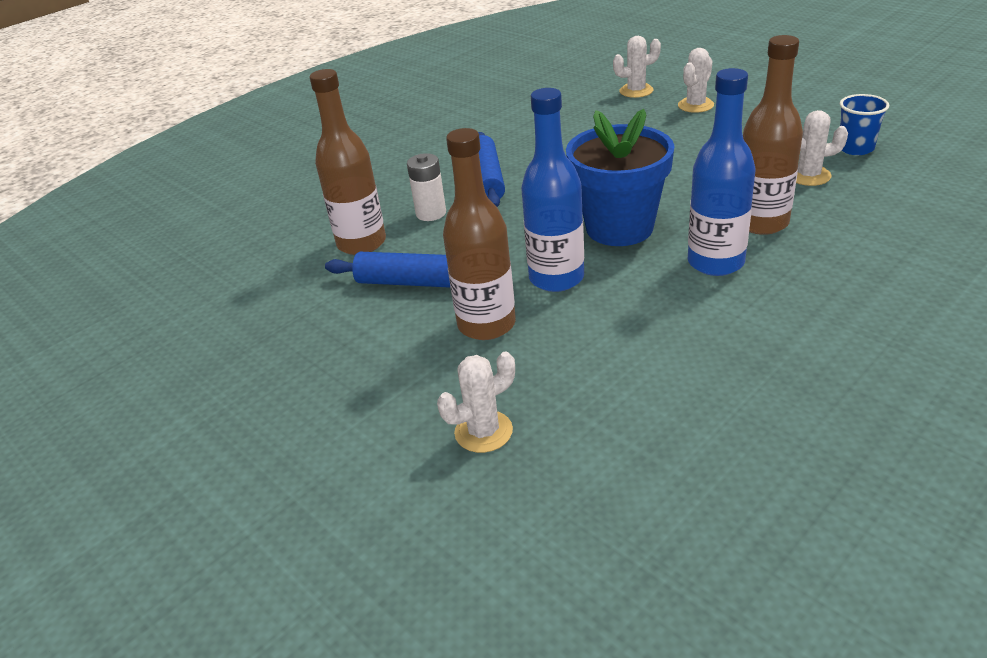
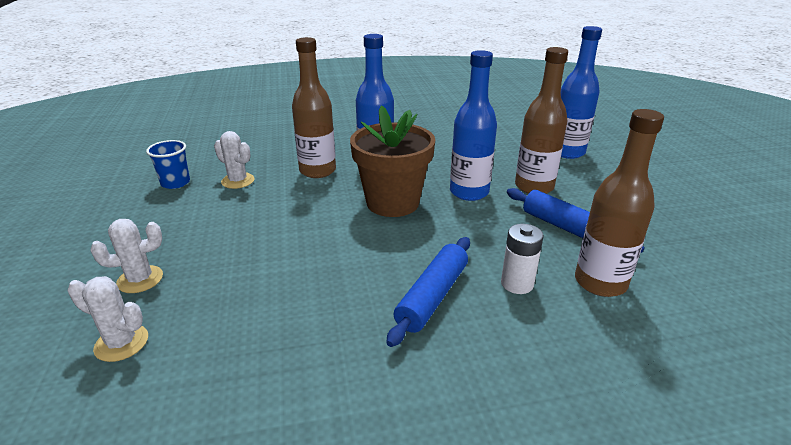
camera: 150 degrees left, 5 degrees down
(483, 431) = (567, 152): white cactus -> blue bottle
(619, 228) = (392, 203): blue flower pot -> brown flower pot

